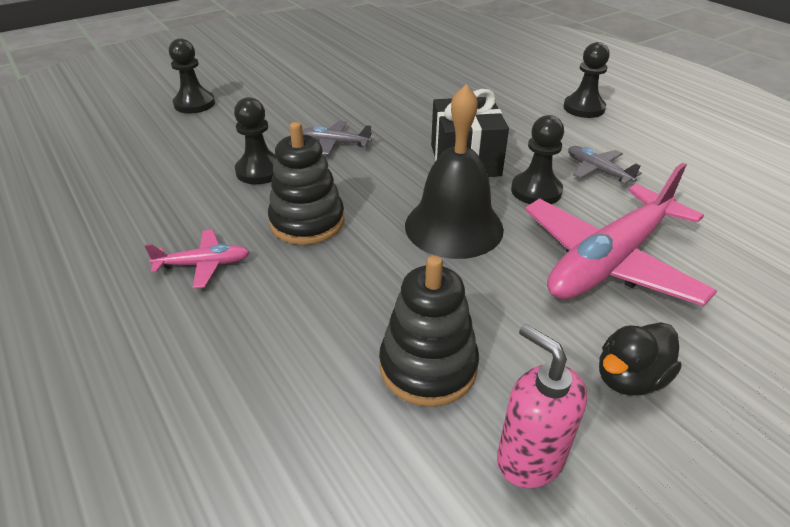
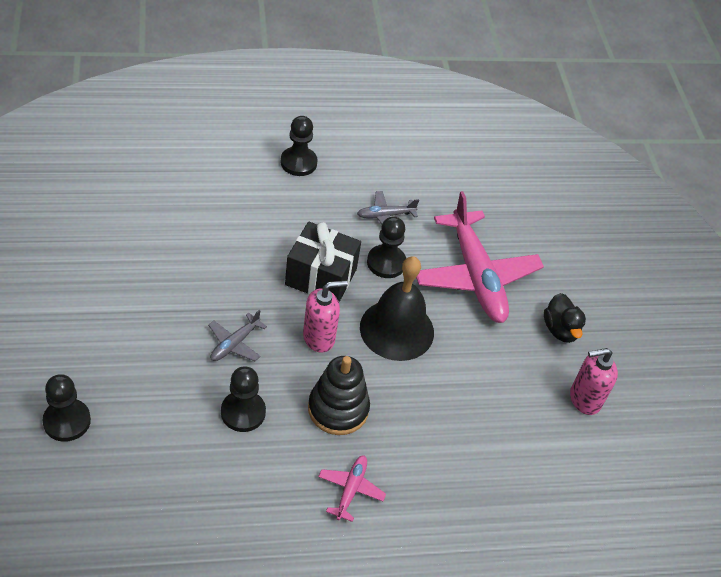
camera: 70 degrees left, 10 degrees up
(388, 182) = (319, 338): none -> pink soap dispenser
(428, 366) = (510, 409): black stacking toy -> none

